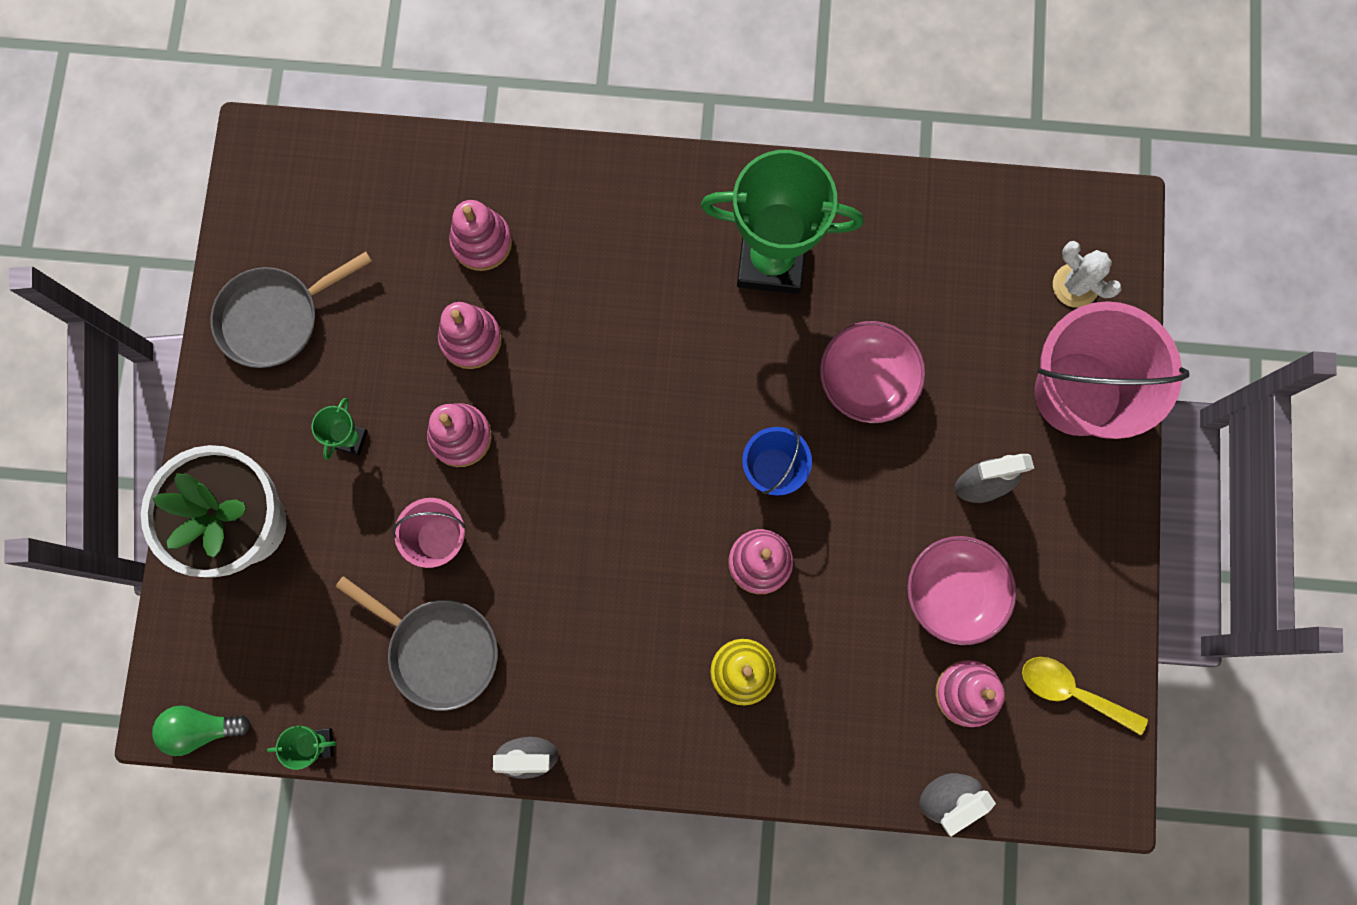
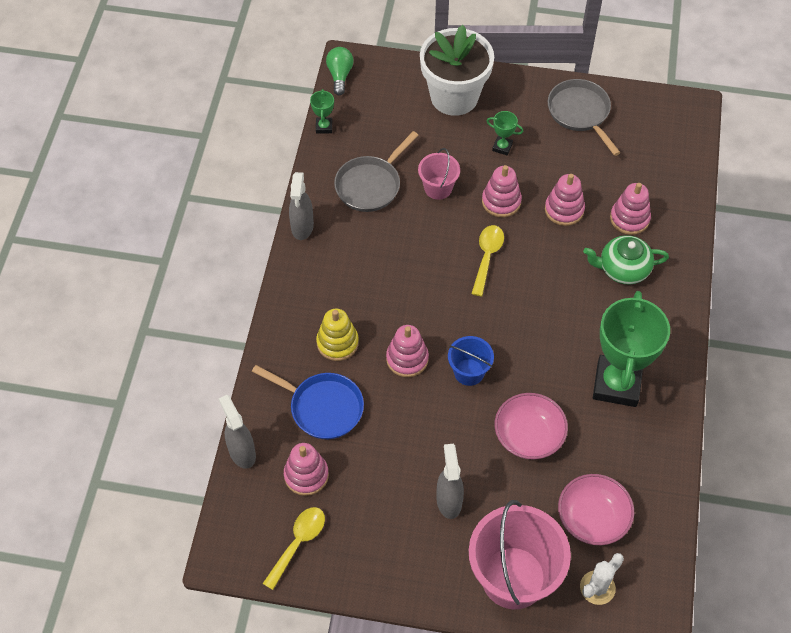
camera: 95 degrees right, 20 degrees down
(567, 453) = (487, 257): none -> yellow spoon
(575, 252) = (622, 269): none -> green teapot
(855, 682) = (322, 407): none -> blue pan
(953, 592) = (375, 474): pink bowl -> pink bowl (592, 518)

